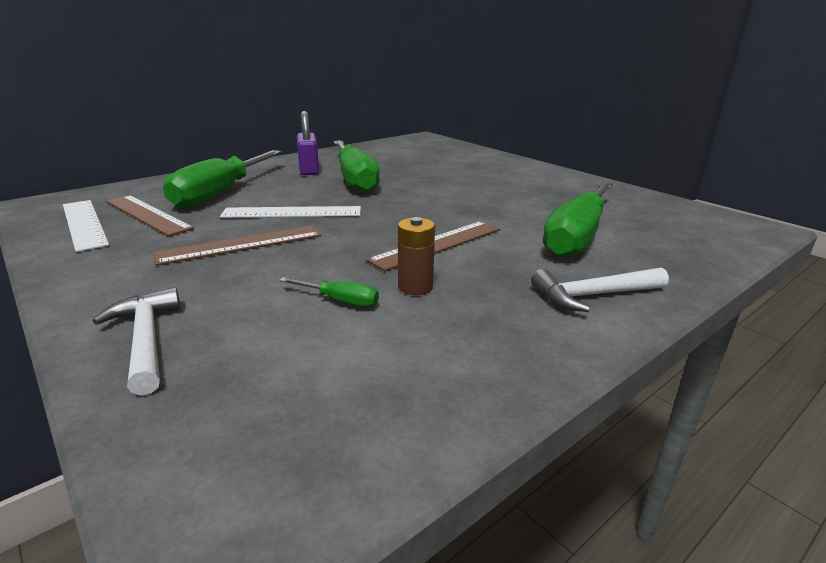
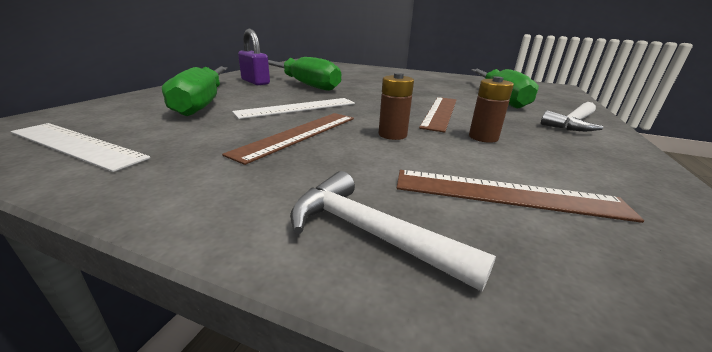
camera: 30 degrees left, 0 degrees up
(147, 215) = (150, 126): brown ruler -> brown ruler (507, 194)
(323, 263) = (392, 135): none -> brown battery
(340, 301) = (459, 156): green screwdriver -> none

